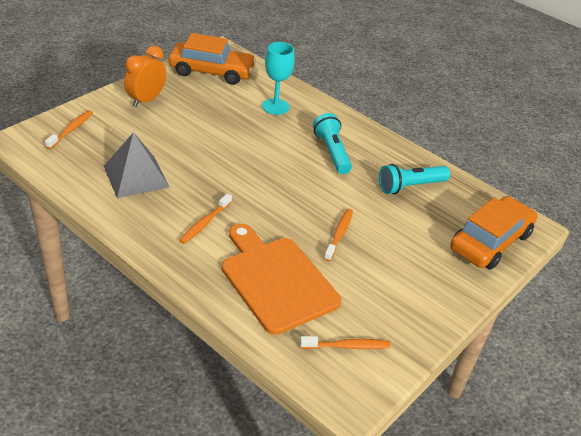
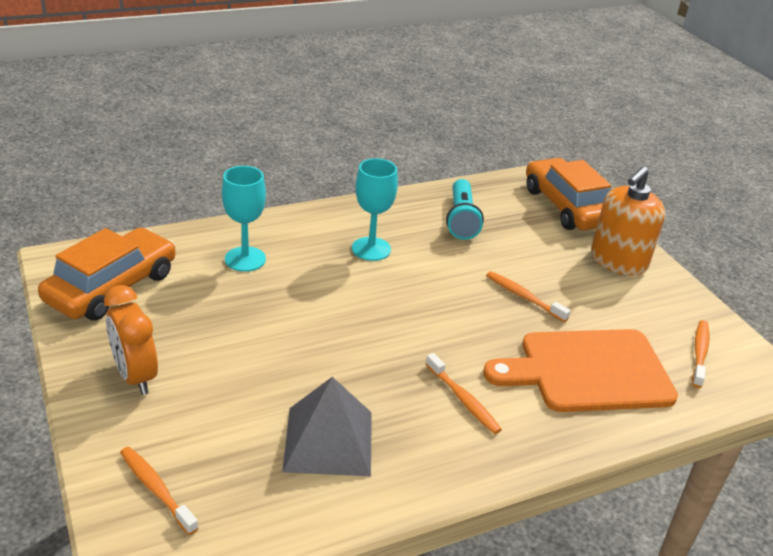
camera: 65 degrees left, 5 degrees down
(332, 152) = (371, 249): turquoise flashlight -> turquoise goblet
(436, 283) = (618, 261): none -> orange soap dispenser

